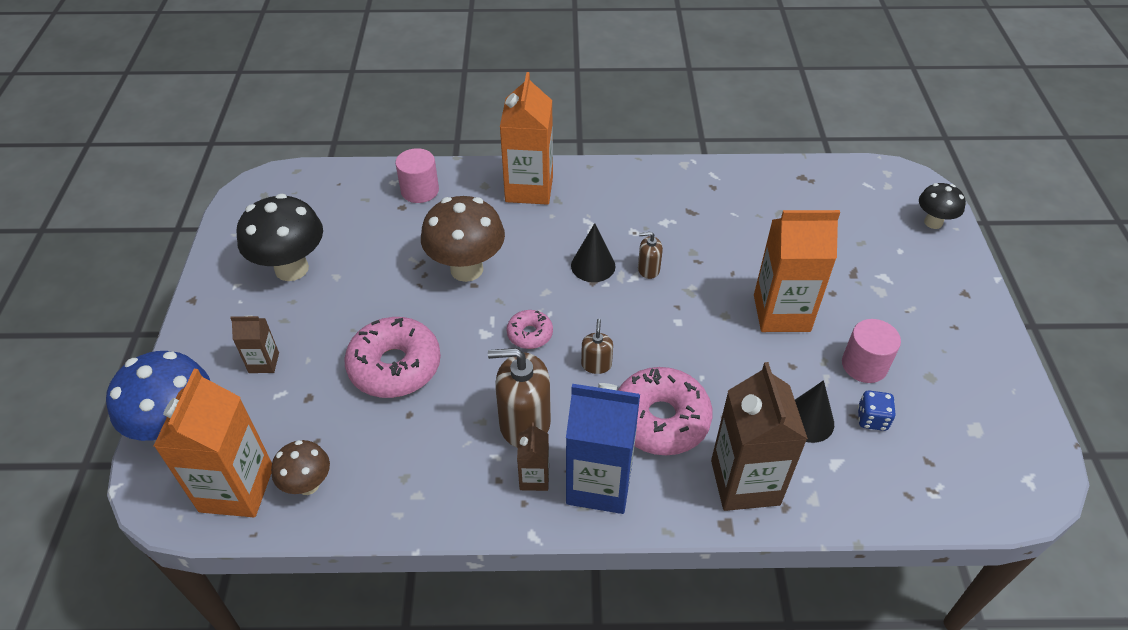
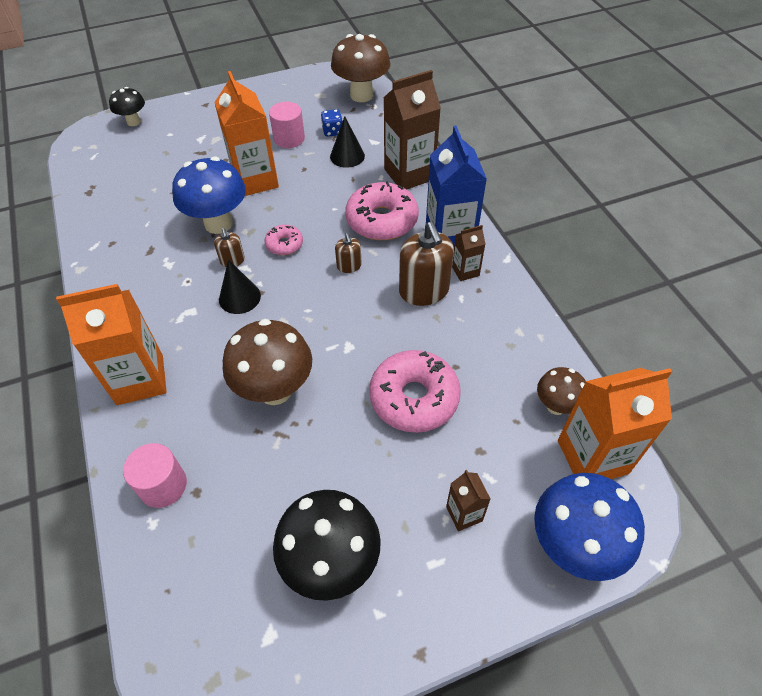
camera: 110 degrees left, 5 degrees up
(530, 334) = (336, 315): pink donut -> pink donut (284, 244)
(596, 364) = (349, 266): brown soap dispenser -> brown soap dispenser turned 90 degrees counterclockwise
(713, 268) = (218, 223): none -> blue mushroom
(968, 485) = (361, 95): none -> brown mushroom

